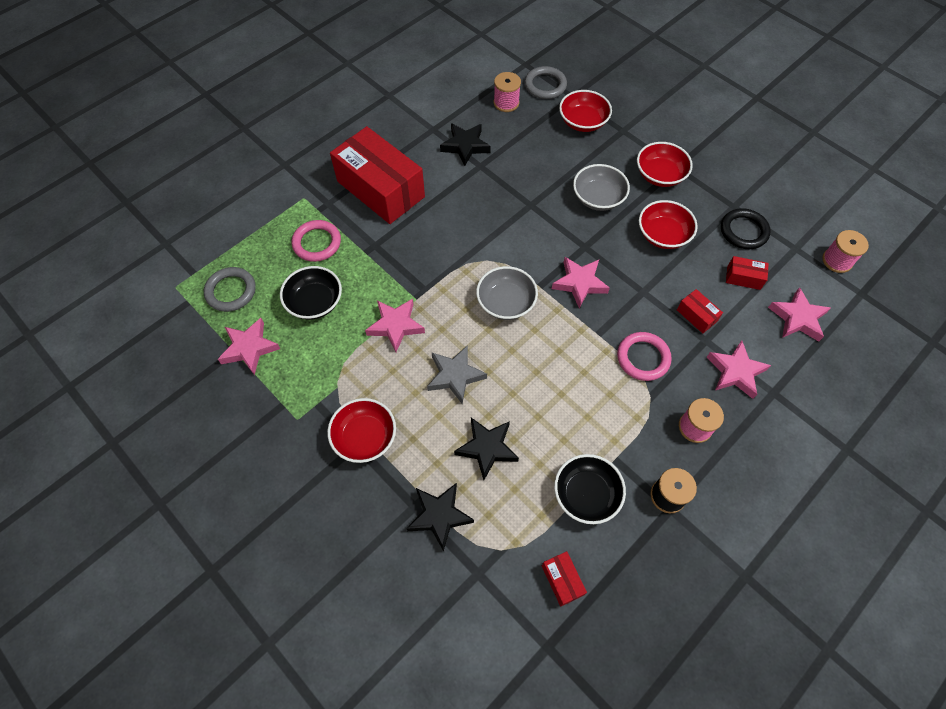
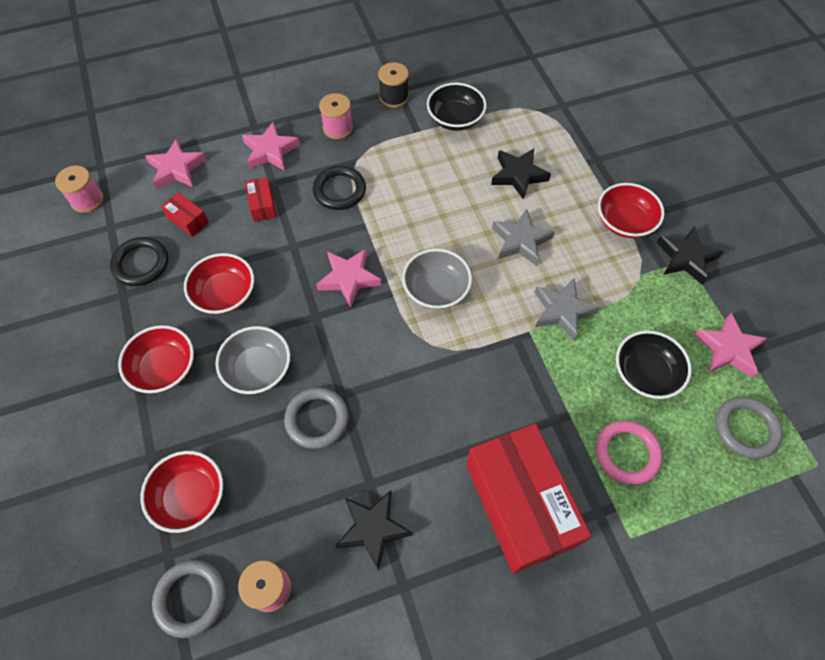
camera: 155 degrees left, 0 degrees up
(395, 326) = (562, 311): pink star -> grey star
(439, 516) = (578, 146): black star -> black star (686, 258)
(537, 185) = (317, 419): none -> grey ring
(562, 580) = (503, 81): red box -> none
(643, 358) = (339, 190): pink ring -> black ring

